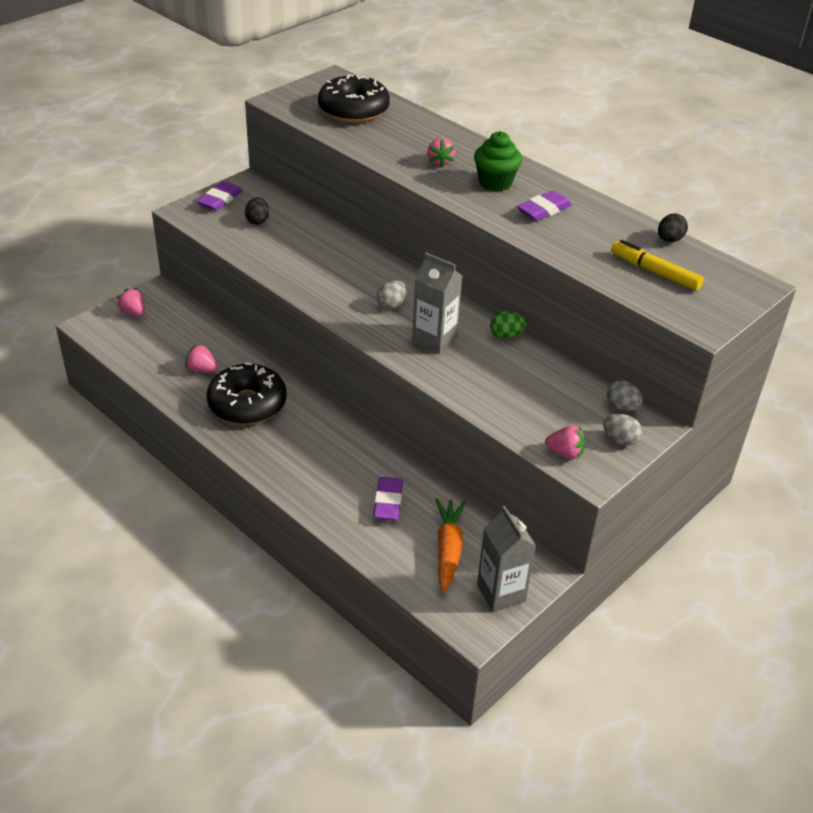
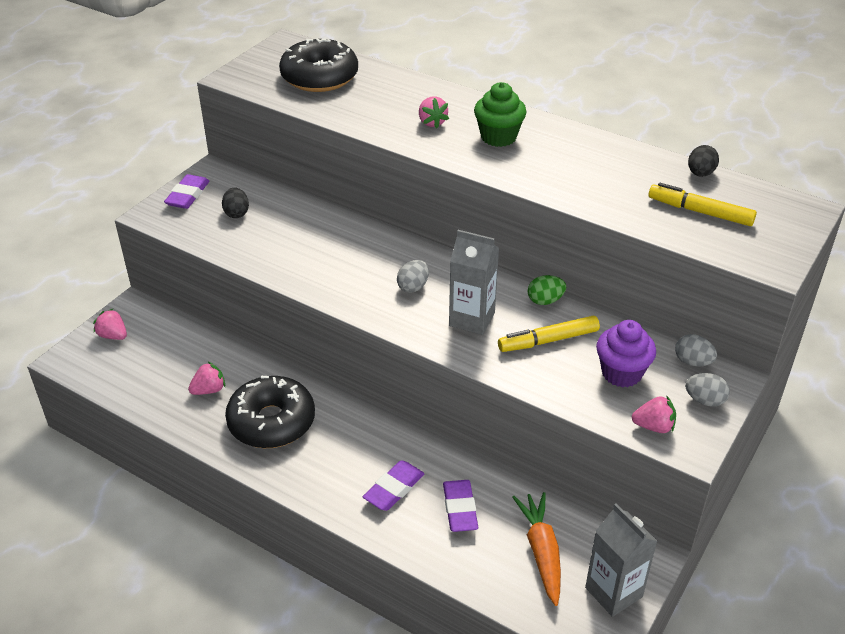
camera: 10 degrees left, 0 degrees up
(202, 369) = (209, 390): pink strawberry -> pink strawberry turned 135 degrees clockwise
(496, 368) = (548, 340): none -> yellow marker
(544, 210) = (560, 160): purple eraser -> purple eraser (394, 489)
(553, 405) = (621, 373): none -> purple cupcake

